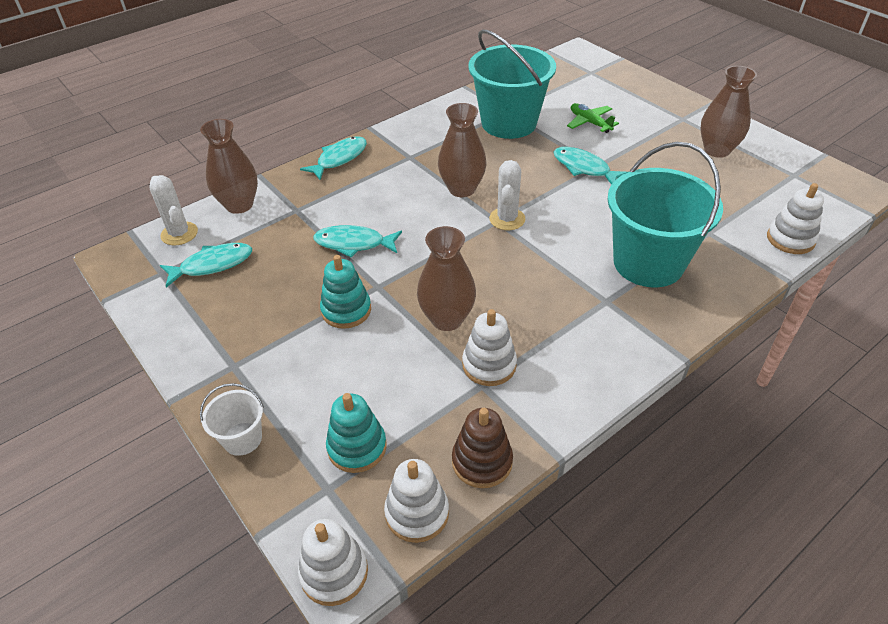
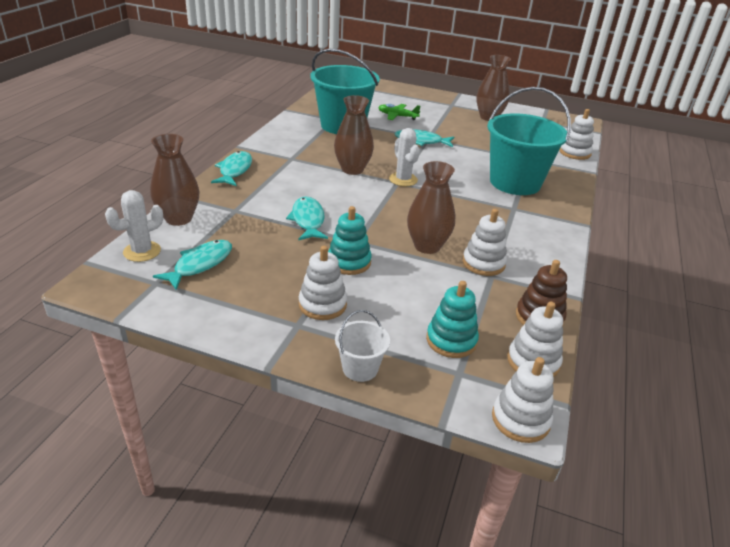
camera: 35 degrees left, 10 degrees down
(179, 234) = (142, 251): white cactus -> white cactus turned 60 degrees counterclockwise
(275, 352) = (322, 304): none -> white stacking toy
(354, 244) = (308, 220): turquoise fish -> turquoise fish turned 105 degrees clockwise

